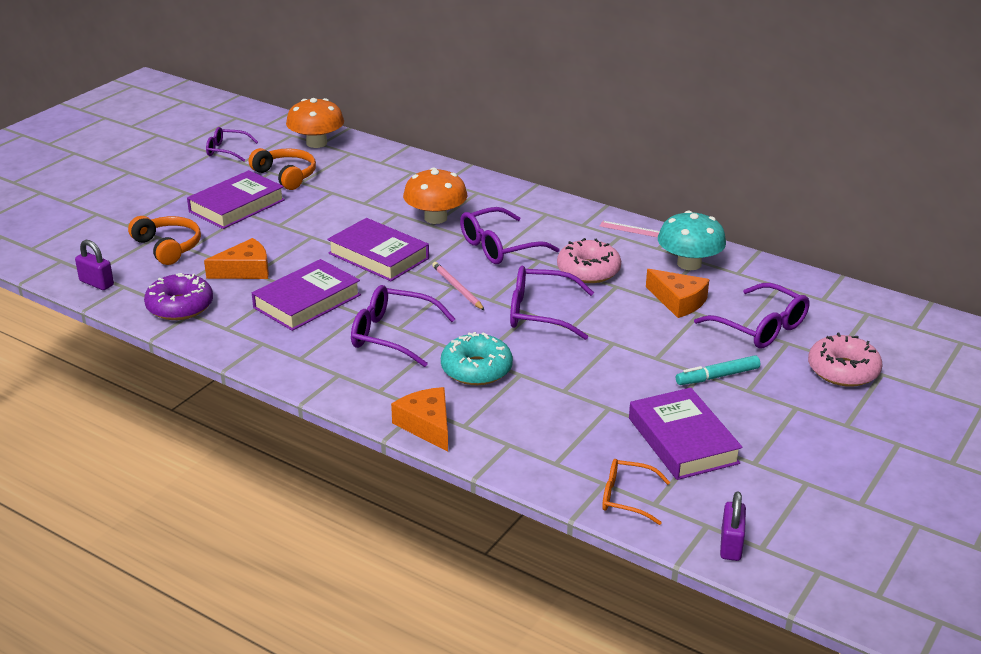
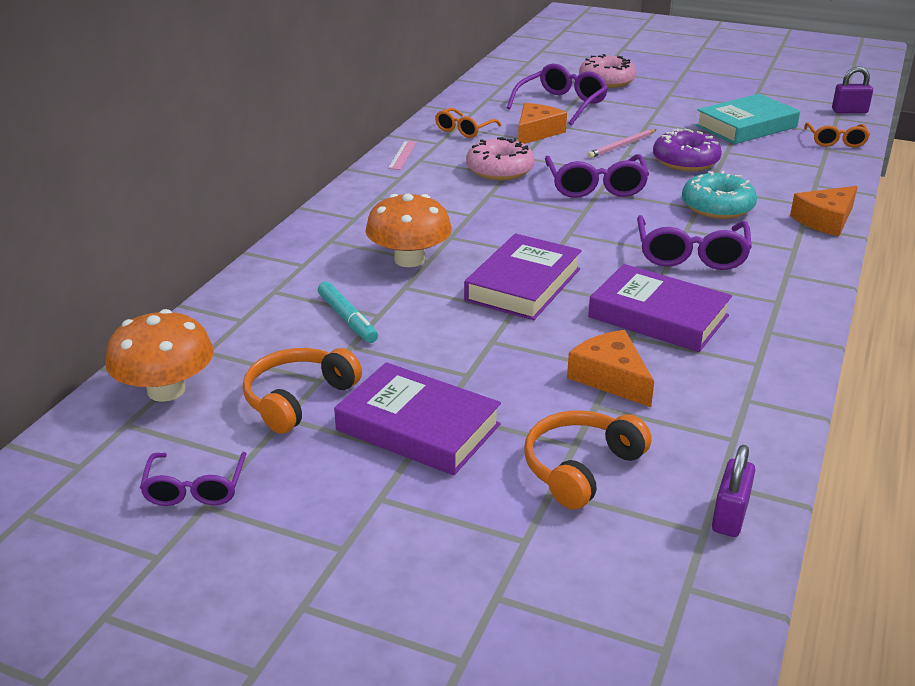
camera: 100 degrees left, 0 degrees up
(180, 306) = (736, 413): purple donut -> purple donut (685, 161)
(457, 288) = (572, 230): pink pencil -> pink pencil (622, 146)
(499, 247) = (468, 216): purple glasses -> none
(682, 440) = (746, 126): purple book -> turquoise book
(689, 264) = (464, 130): turquoise mushroom -> orange glasses
(717, 376) = (648, 117): turquoise marker -> turquoise marker (347, 319)

